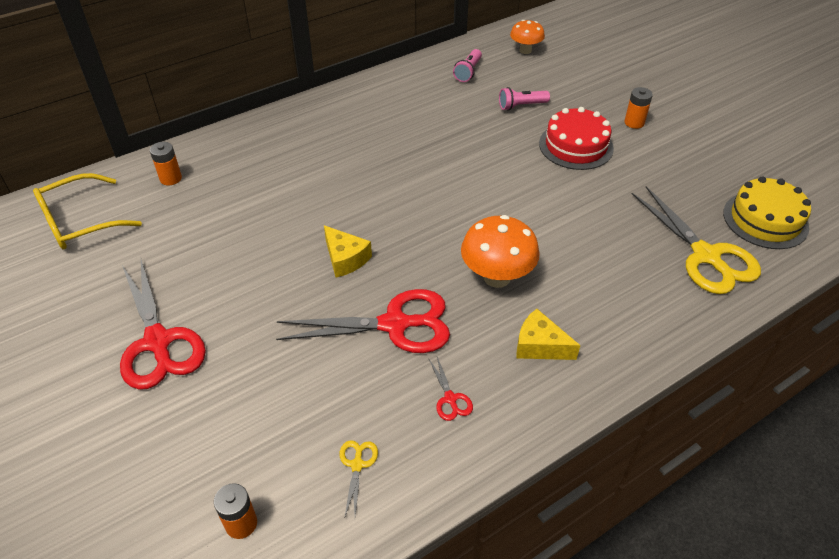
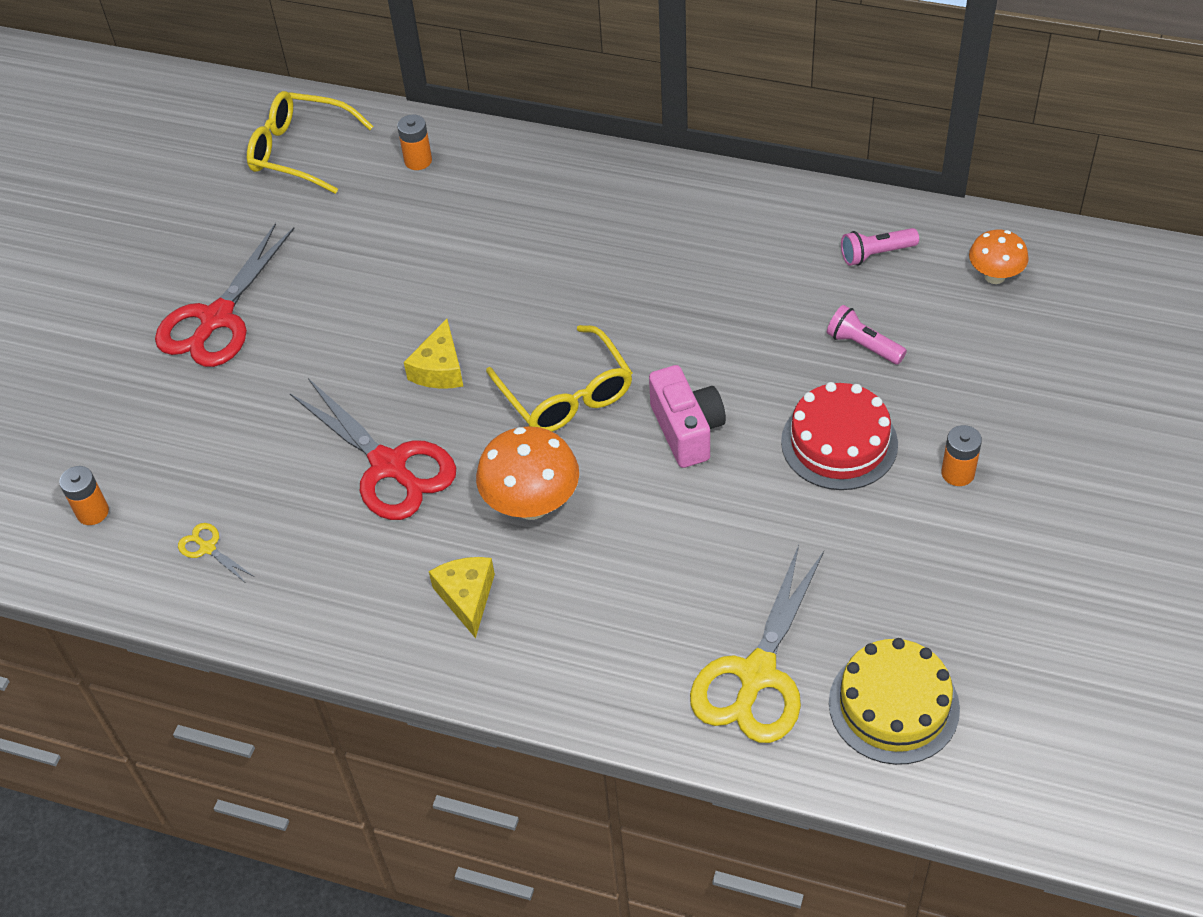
camera: 55 degrees right, 5 degrees up
(357, 465) = (207, 548): yellow scissors -> yellow scissors turned 105 degrees counterclockwise
(430, 218) = (566, 394): none -> yellow glasses
(450, 399) = (336, 567): red scissors -> none
(509, 189) = (687, 430): none -> pink camera

